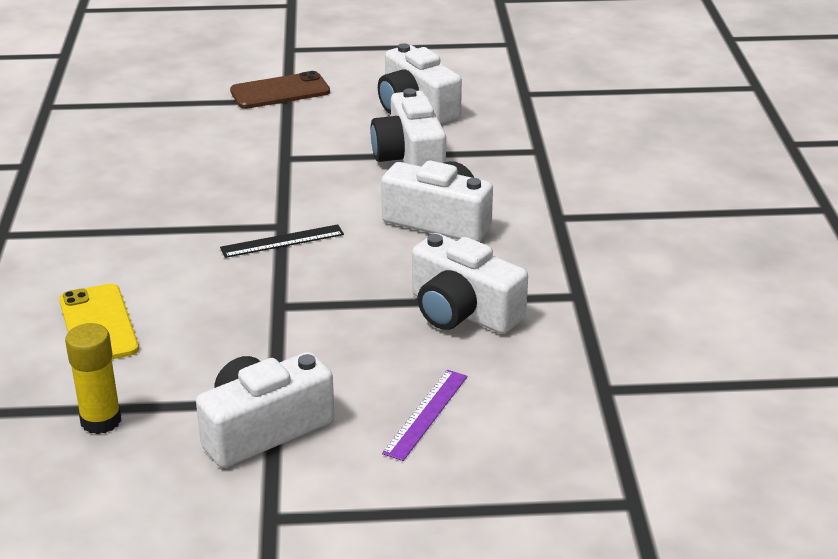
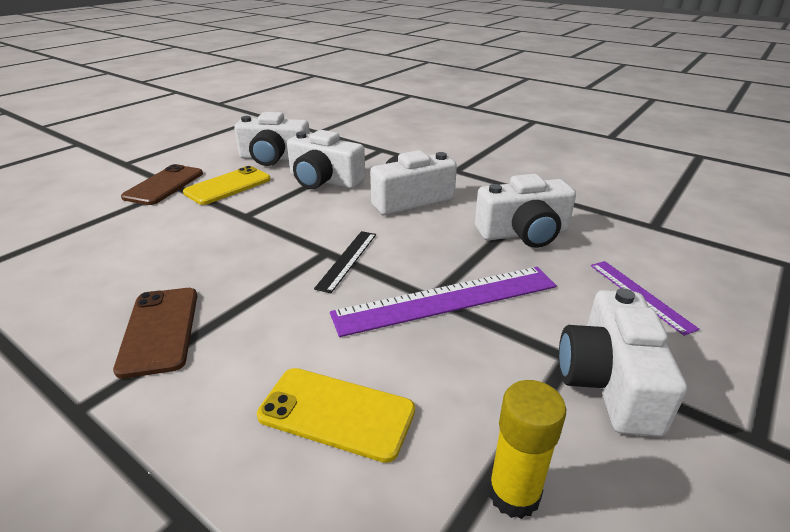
camera: 50 degrees left, 0 degrees up
(98, 215) = (160, 330): none -> brown phone
(284, 314) = (447, 300): none -> purple ruler
(324, 119) = (228, 186): none -> yellow phone

